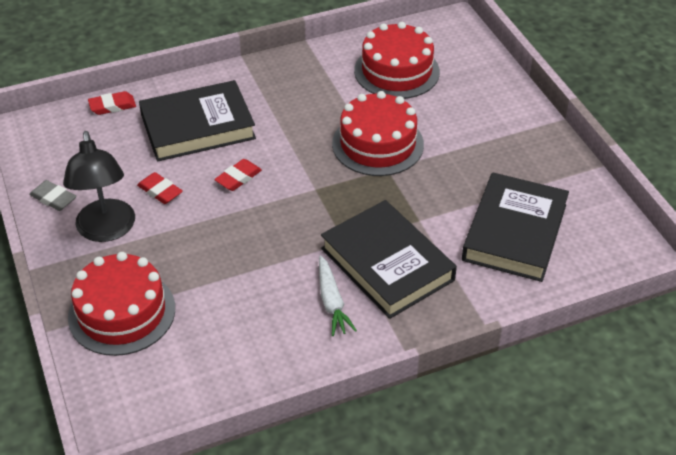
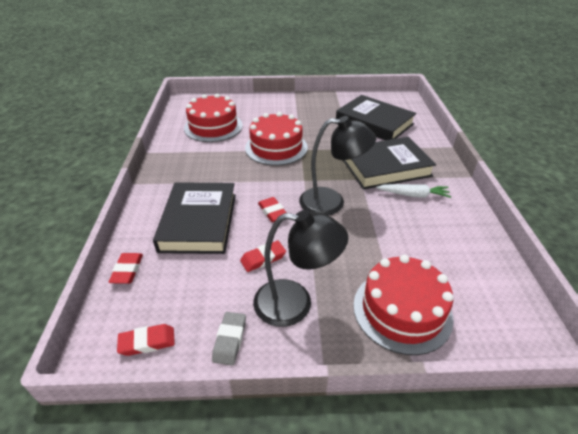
camera: 70 degrees left, 5 degrees down
(39, 150) = (147, 342): none -> red eraser
(53, 198) = (229, 340): grey eraser -> grey eraser turned 45 degrees counterclockwise
(279, 224) = (331, 202): none -> black lamp

